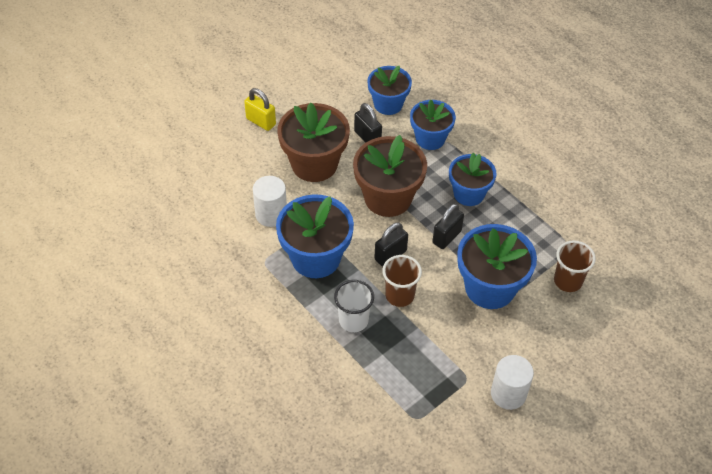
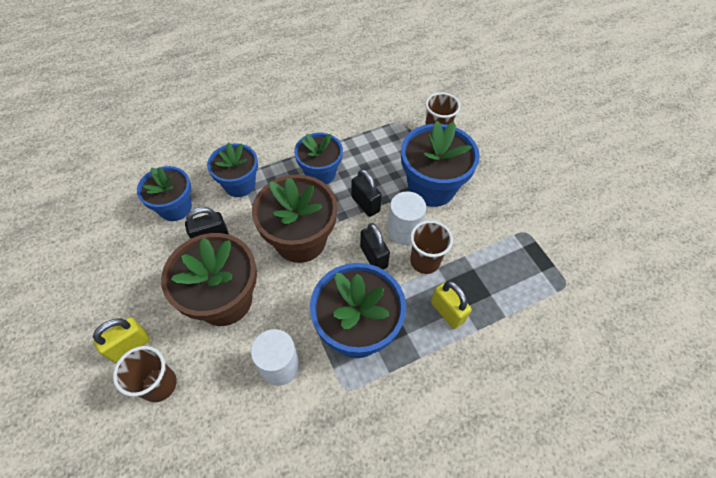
camera: 75 degrees left, 5 degrees up
(237, 148) = (159, 384): none -> brown cup
(353, 320) = (447, 312): white cup -> yellow padlock
(508, 394) = (544, 206): white cylinder -> white cylinder (403, 231)

